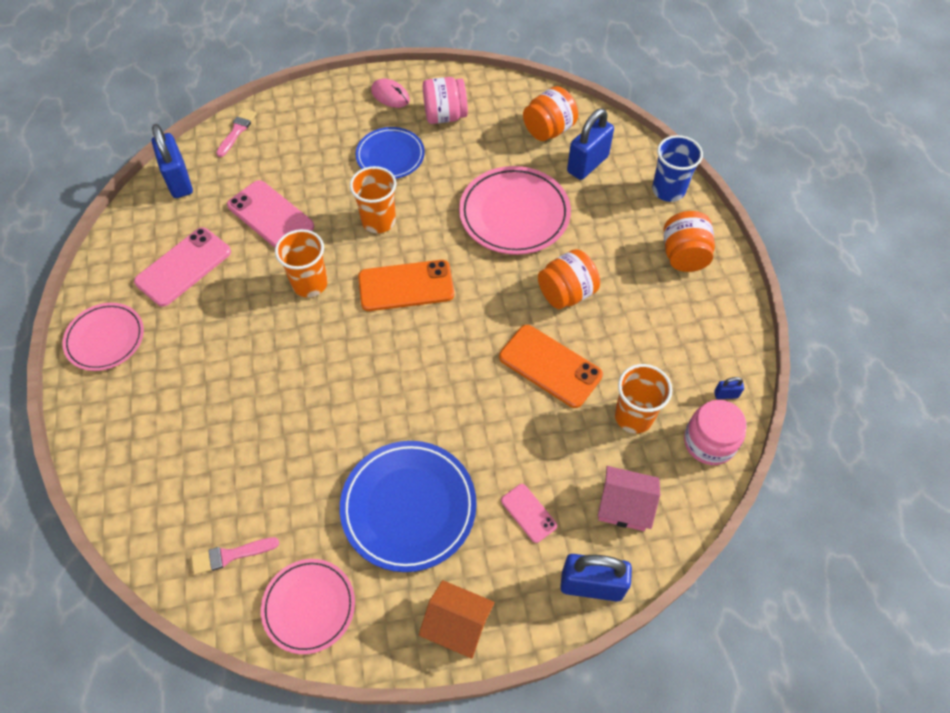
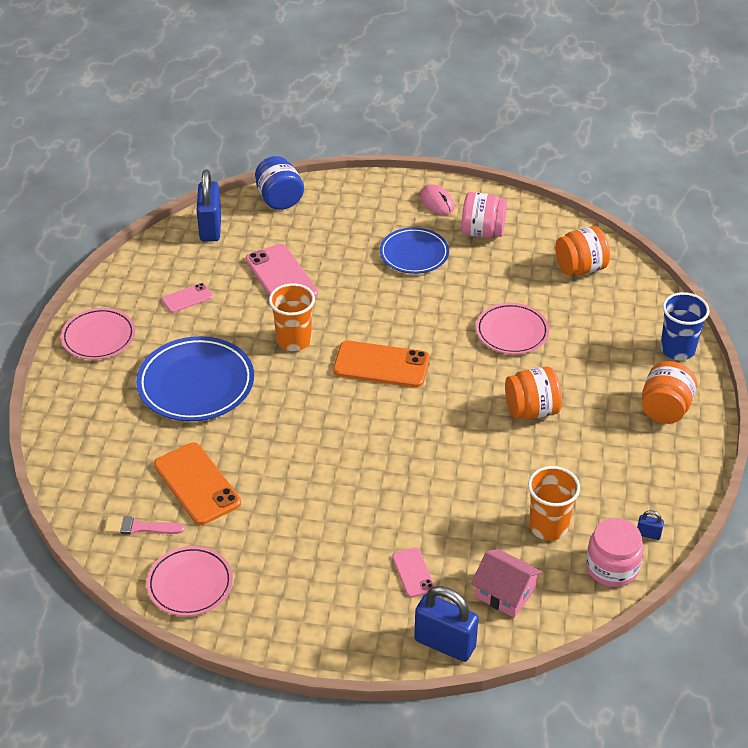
camera: 20 degrees right, 15 degrees down
(183, 267) = (187, 298): pink phone -> pink phone, size x0.54
(237, 131) = (279, 199): pink brush -> blue jar
(378, 221) = (379, 305): orange cup -> none
(408, 507) = (307, 537): blue plate -> blue plate (196, 384)
(457, 624) = (311, 635): orange house -> none
(514, 214) = (512, 332): pink plate -> pink plate, size x0.65
(550, 366) = (487, 465): orange phone -> orange phone (197, 484)
(587, 164) = (605, 307): blue padlock -> none

